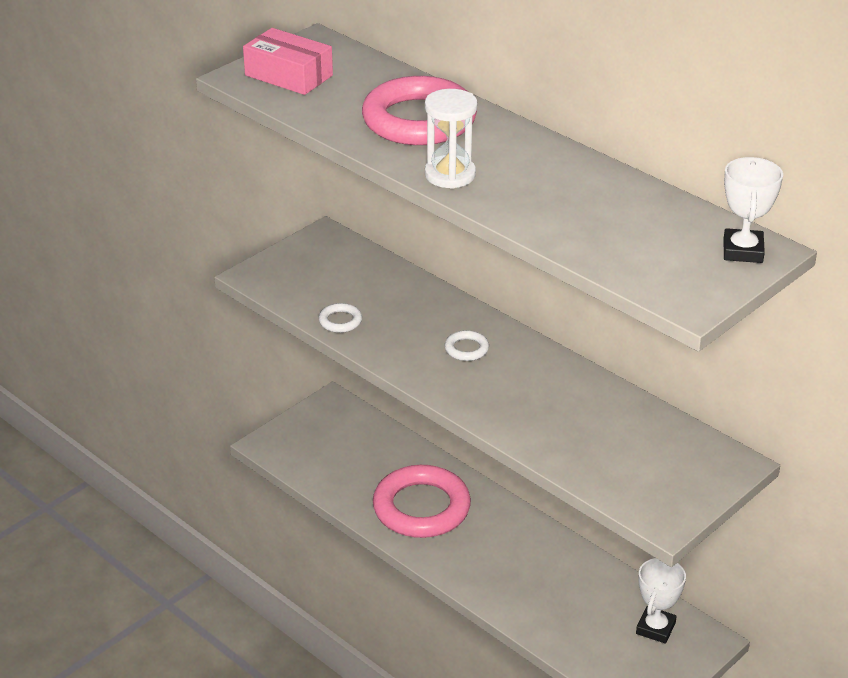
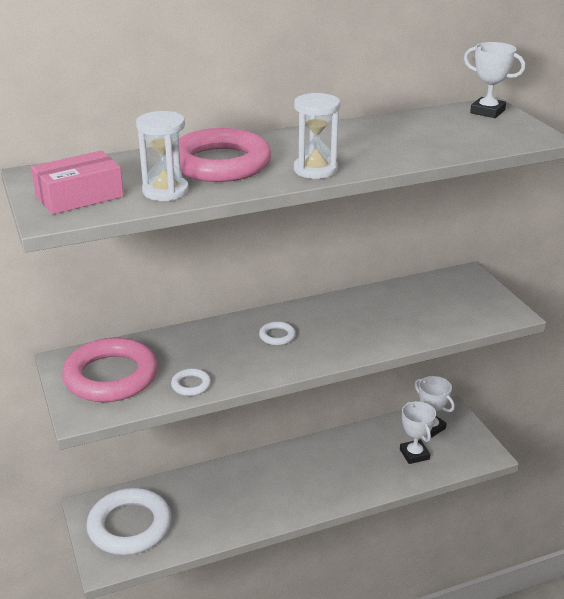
camera: 65 degrees left, 5 degrees down
(325, 440) = (130, 526): none -> white ring
(332, 111) = (165, 191): none -> white hourglass
(421, 508) = (248, 497): pink ring -> pink ring (111, 376)
(591, 626) = (414, 454): none -> white trophy

